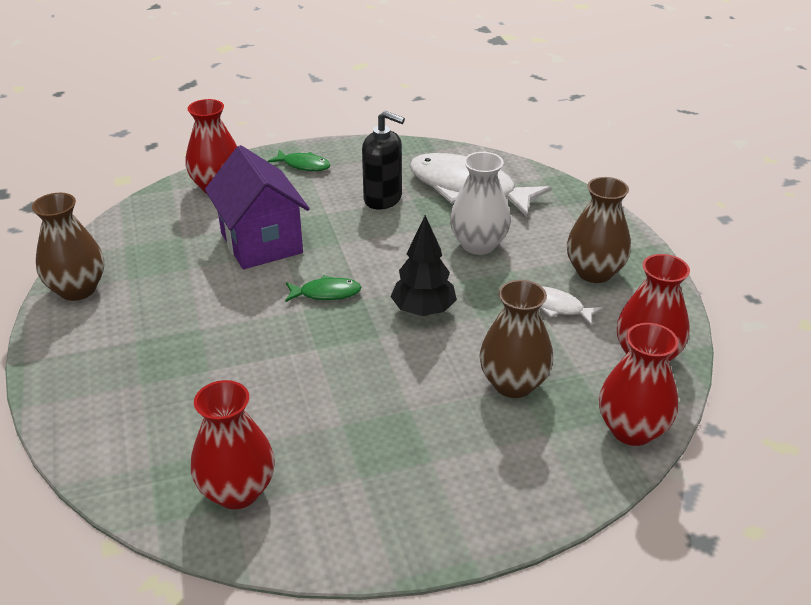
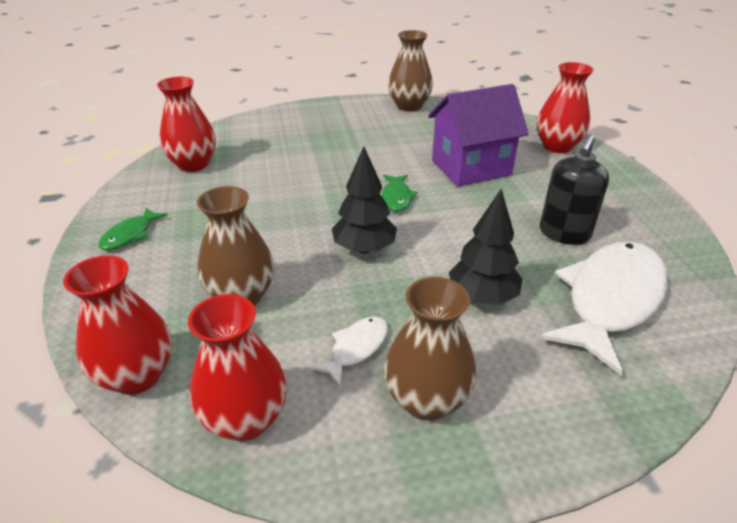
camera: 95 degrees right, 0 degrees up
(303, 165) = (615, 187): green fish -> green fish (130, 235)
(478, 245) = (482, 297): white vase -> black tree

